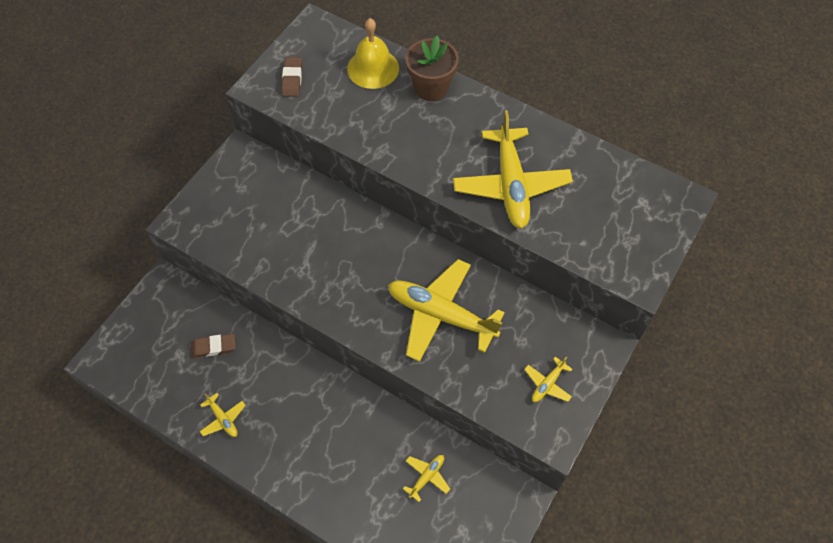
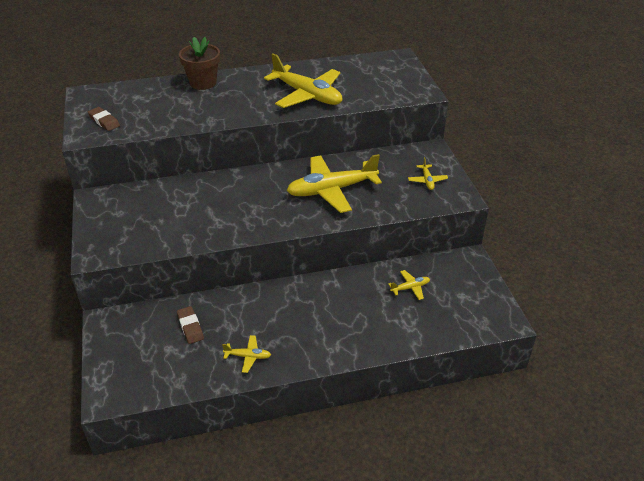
camera: 45 degrees left, 20 degrees down
(214, 347) = (190, 327): brown eraser -> brown eraser turned 60 degrees counterclockwise
(373, 68) = (153, 92): yellow bell -> none
(427, 477) = (410, 288): yellow plane -> yellow plane turned 75 degrees clockwise

